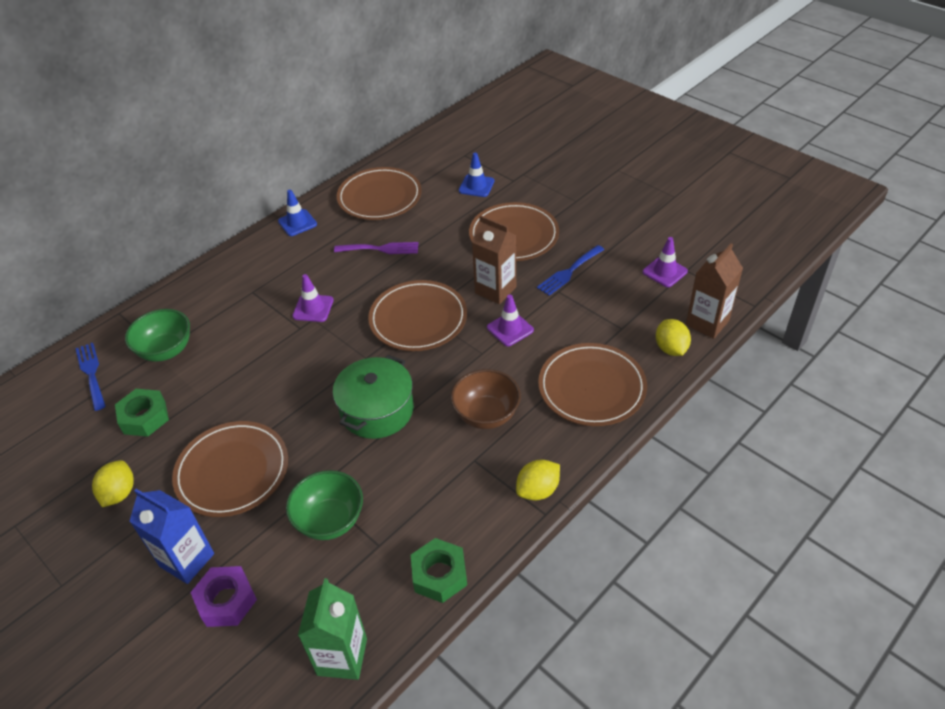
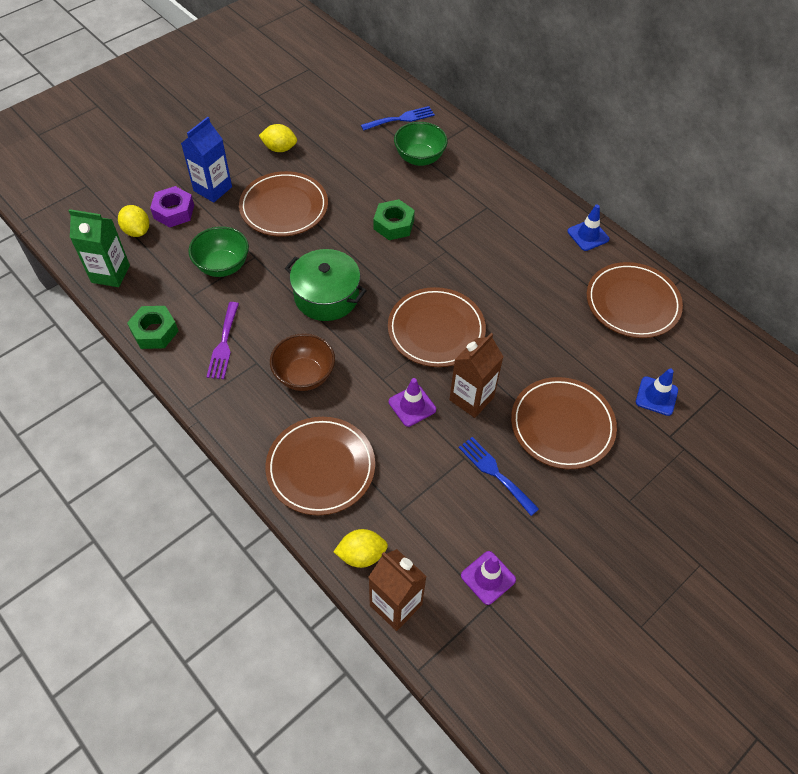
camera: 90 degrees right, 10 degrees up
(144, 417) = (348, 153): green nut -> green nut (393, 224)
(313, 308) = (460, 250): purple traffic cone -> none
(381, 249) = (543, 302): purple fork -> purple fork (223, 344)
(538, 490) = (213, 406): yellow lemon -> yellow lemon (137, 231)

